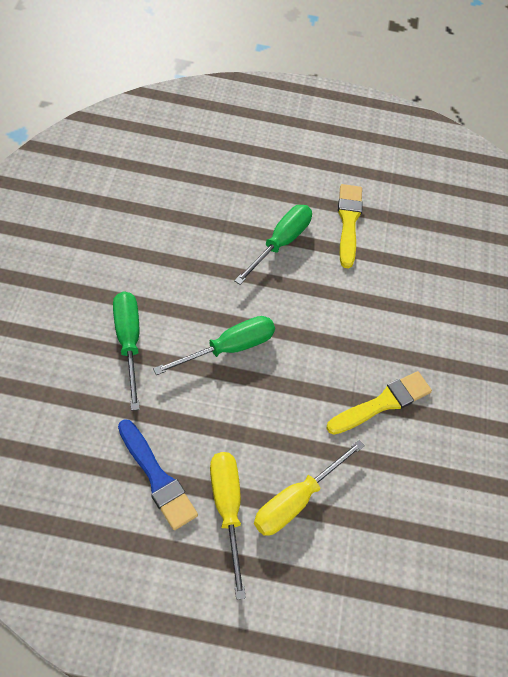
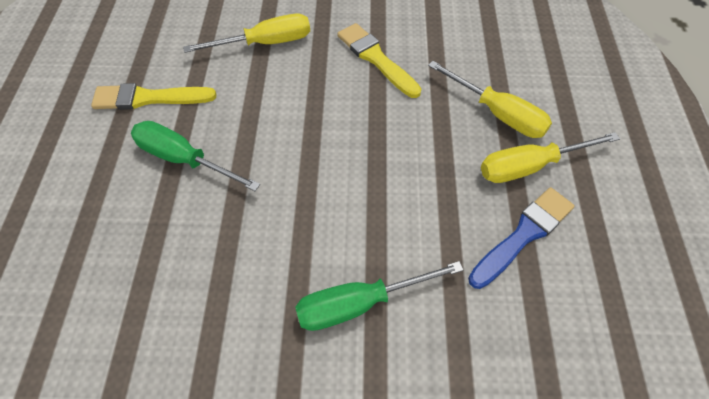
camera: 90 degrees left, 0 degrees up
(228, 348) = (344, 192): green screwdriver -> none
(410, 310) = (265, 43): none -> yellow screwdriver

